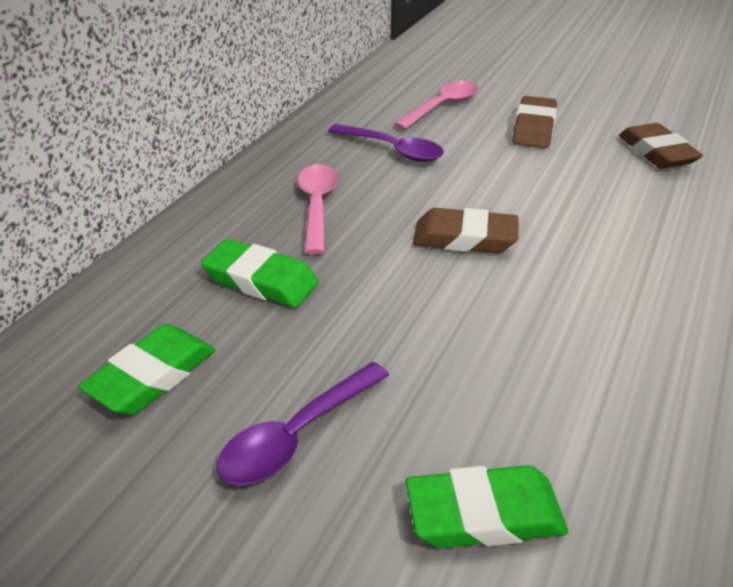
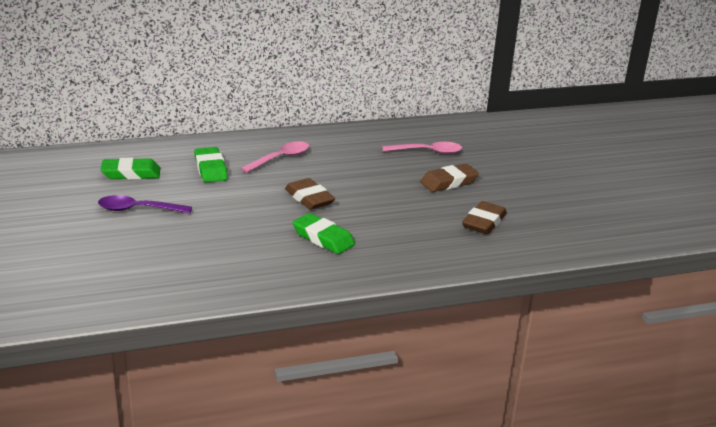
camera: 45 degrees right, 10 degrees down
(393, 150) = (359, 156): purple spoon -> none
(484, 514) = (146, 255): green eraser -> green eraser (323, 238)

